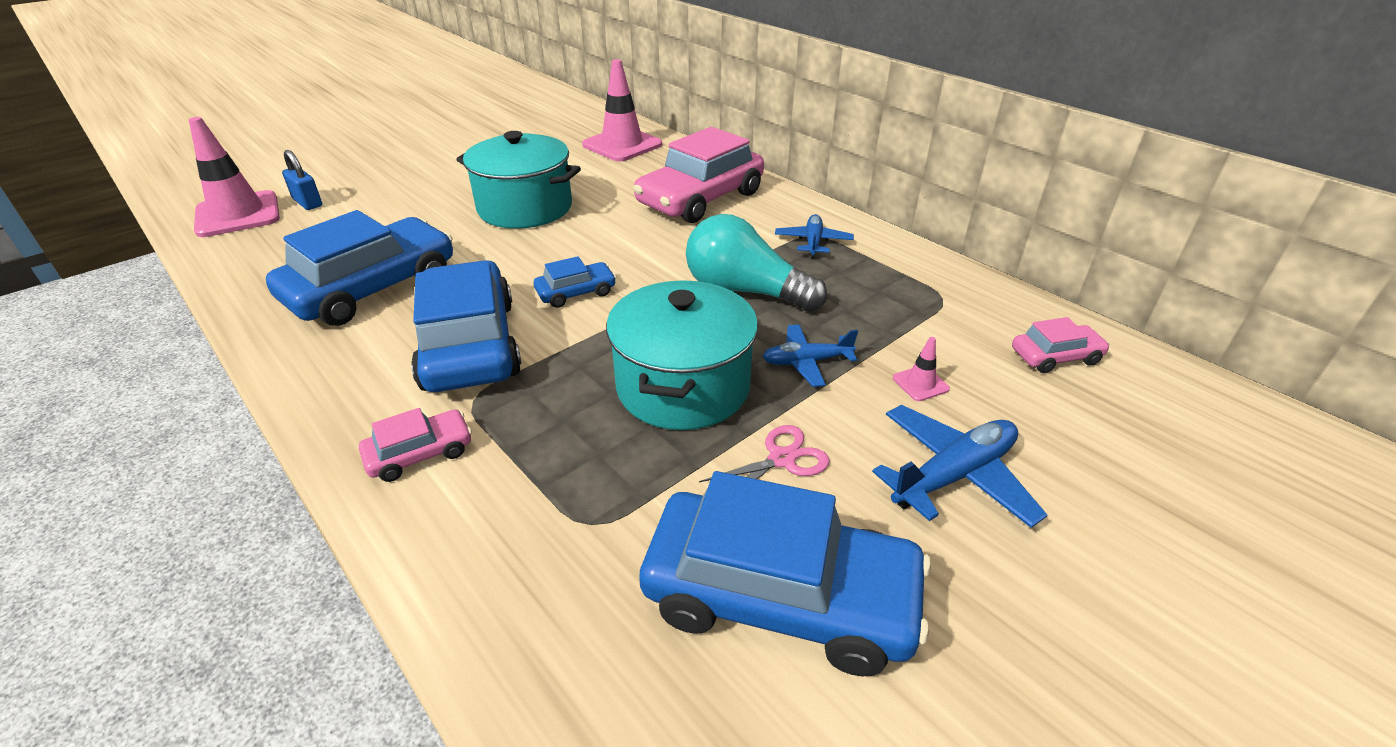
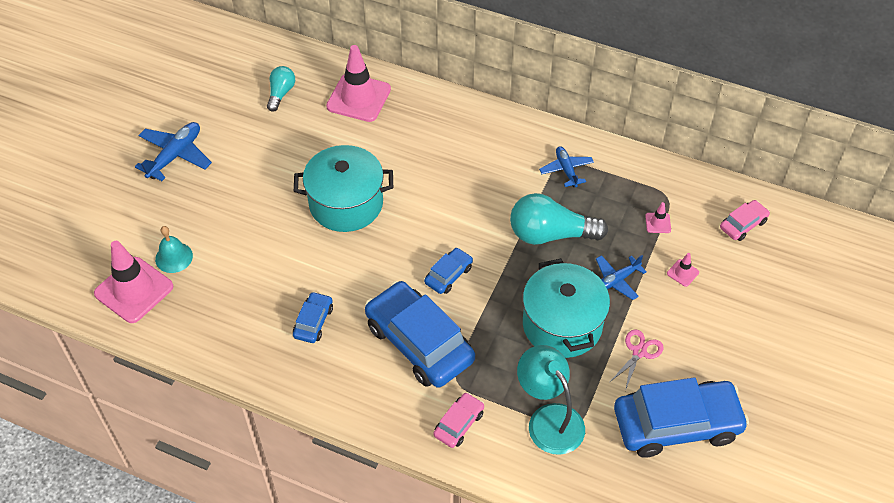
camera: 25 degrees left, 15 degrees up
(307, 202) = (174, 257): blue padlock -> turquoise bell
(372, 288) = (313, 322): blue car -> blue car, size x0.47
(550, 128) = (281, 93): none -> turquoise light bulb
(559, 499) = (549, 419): none -> turquoise lamp
(700, 199) = (464, 148): pink car -> none
(912, 320) = (658, 223): none -> pink traffic cone
(953, 475) = (721, 328): blue plane -> blue plane (175, 155)

